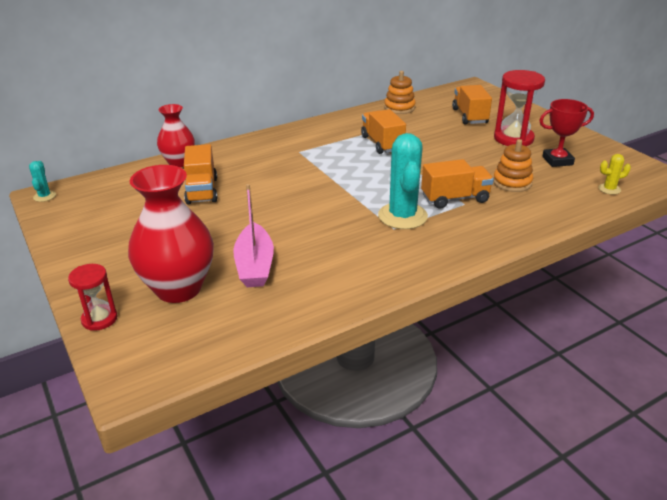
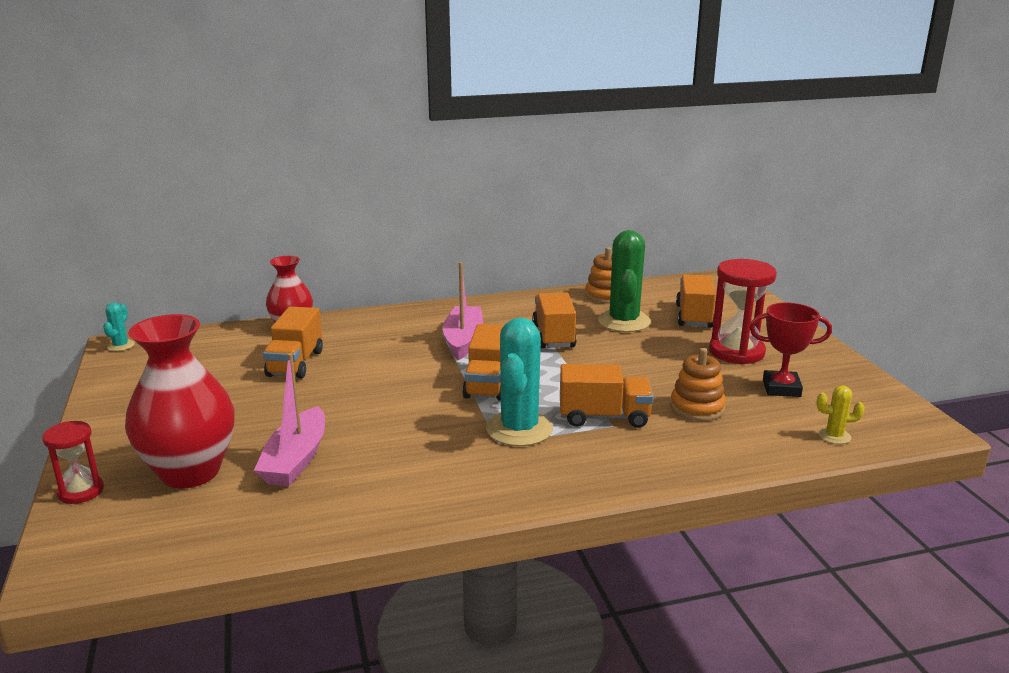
camera: 15 degrees right, 10 degrees down
(318, 155) = (463, 340): none -> pink boat
(358, 186) = (488, 384): none -> orange truck
(424, 126) = (624, 321): none -> green cactus

